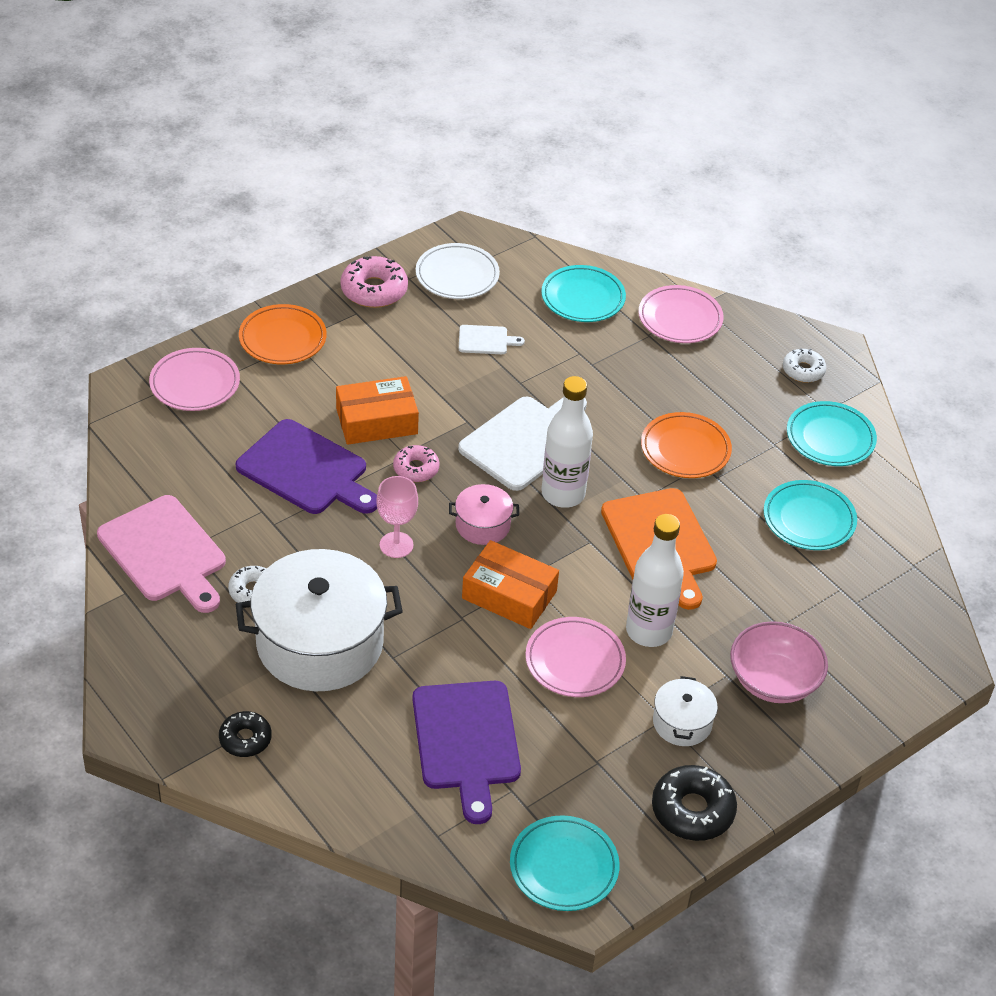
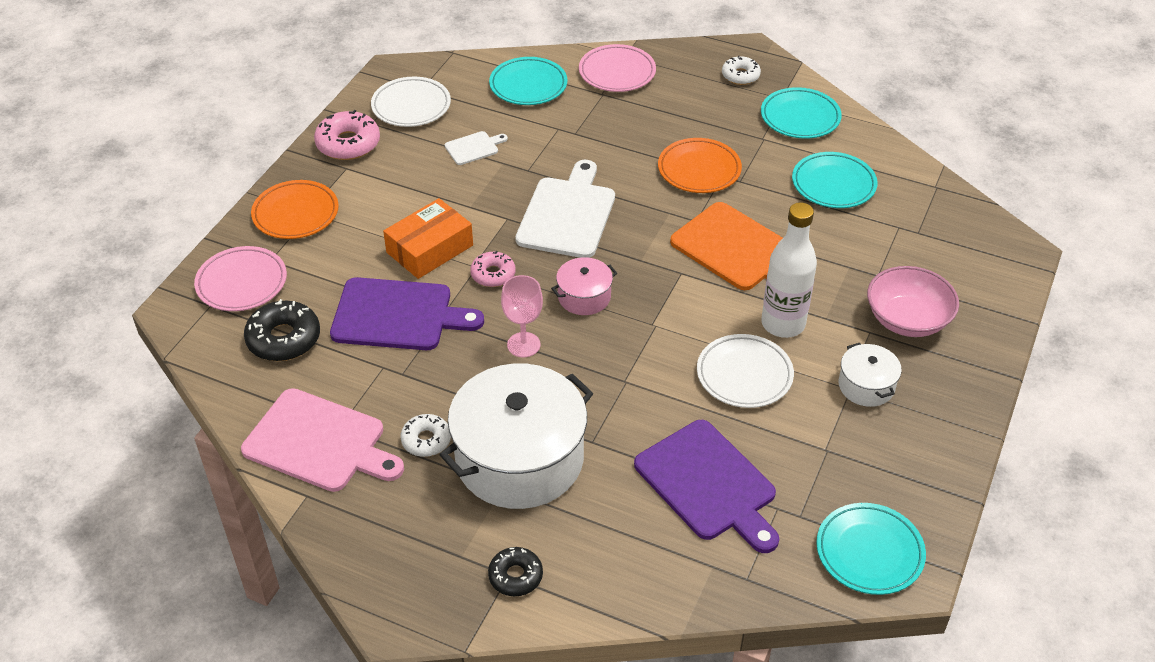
camera: 25 degrees left, 0 degrees up
(509, 595) = (649, 344): orange box -> none
(563, 494) = (630, 244): white bottle -> none
(575, 661) = (744, 375): pink plate -> white plate
(692, 810) = (930, 453): black donut -> black donut (284, 339)

